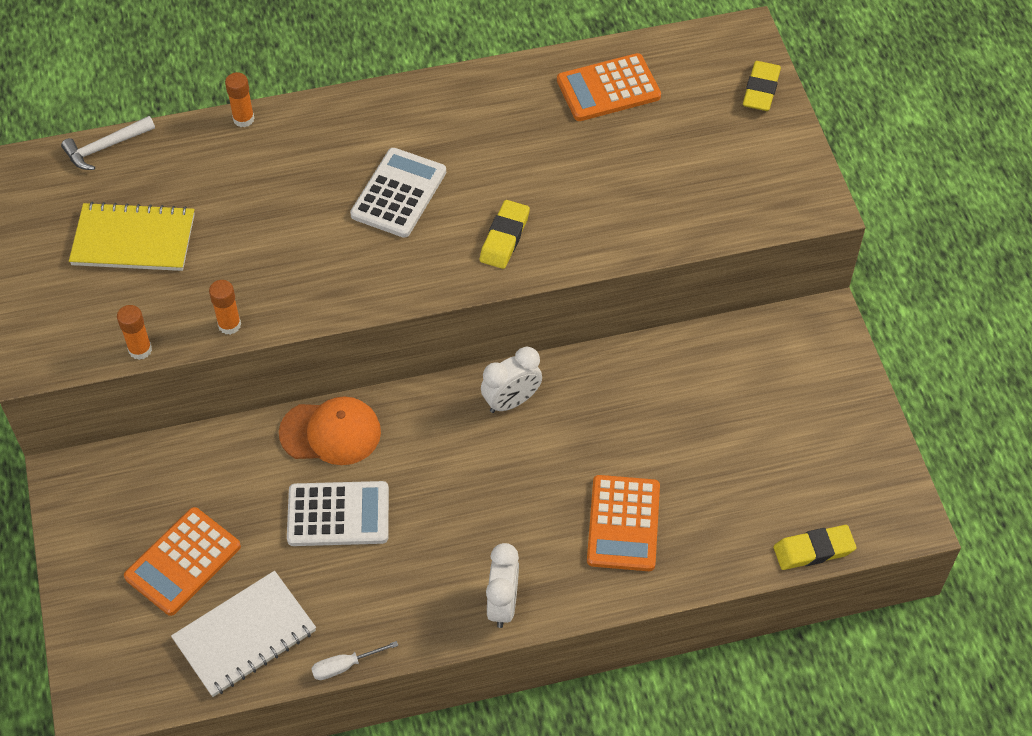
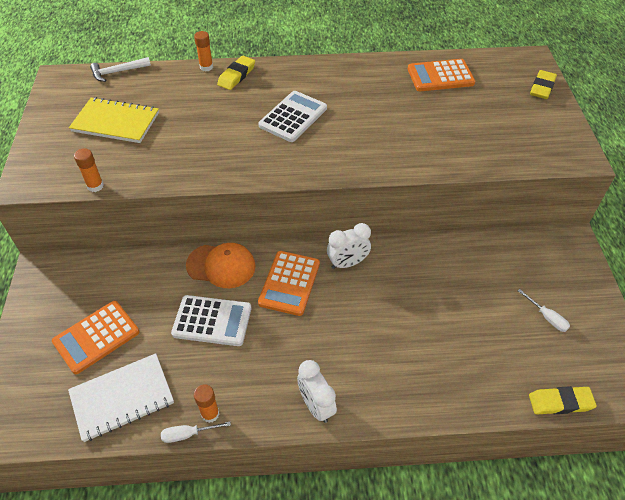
camera: 10 degrees right, 5 degrees down
(229, 325) = (160, 179): orange glue stick -> orange glue stick (210, 414)
(503, 604) = (316, 406): white clock -> white clock turned 135 degrees clockwise
(504, 238) = (358, 150): yellow eraser -> yellow eraser (236, 75)
(623, 524) = (415, 359): orange calculator -> orange calculator (289, 283)
(793, 439) = (547, 317): none -> white screwdriver

